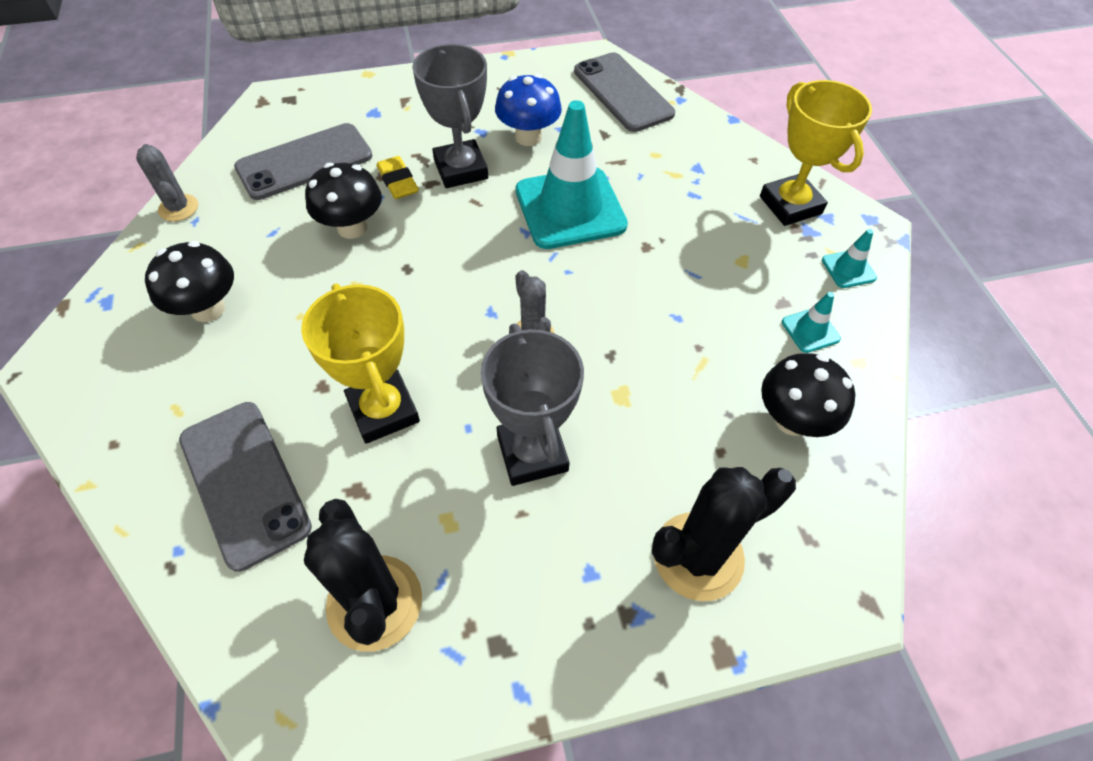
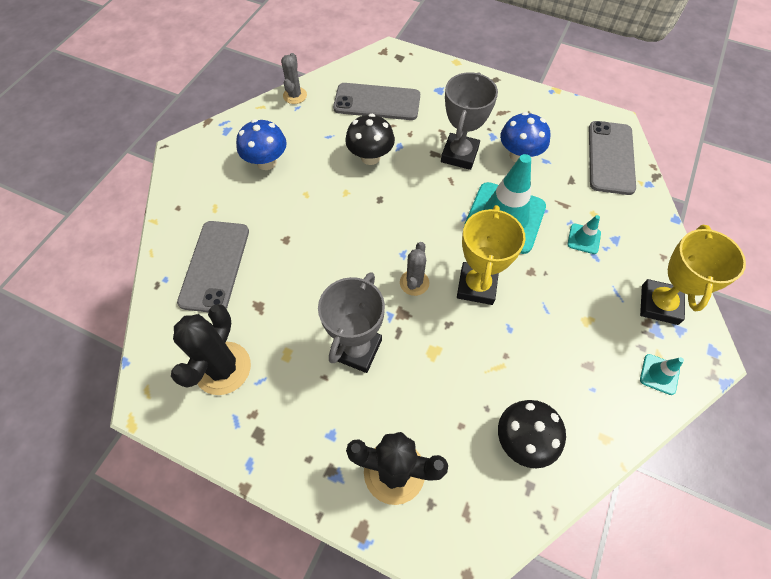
camera: 40 degrees right, 5 degrees up
(208, 309) = (266, 162): black mushroom -> blue mushroom
(383, 411) = (303, 273): yellow trophy -> yellow trophy (476, 286)
(398, 181) = (417, 142): yellow eraser -> none
(810, 330) = (590, 395): turquoise traffic cone -> turquoise traffic cone (584, 239)

